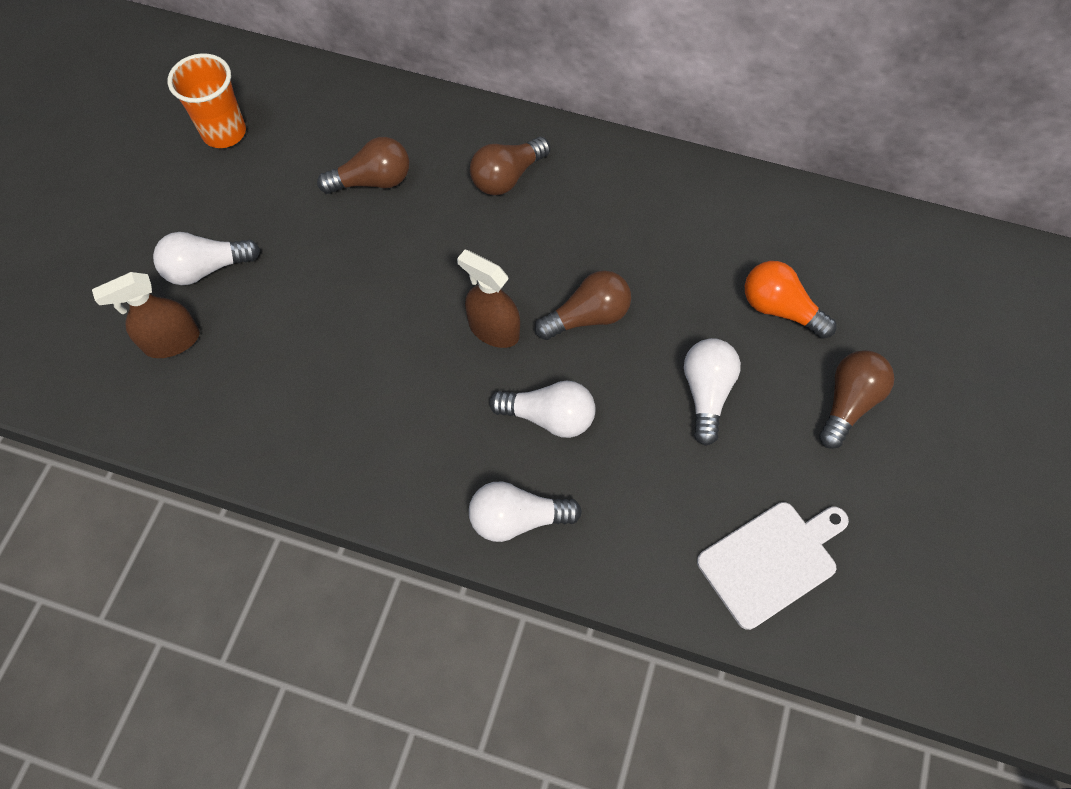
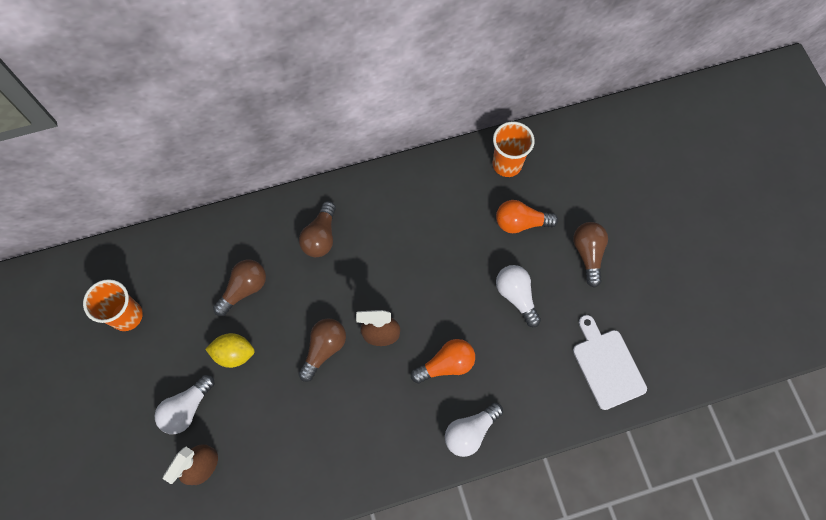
camera: 35 degrees left, 5 degrees up
(305, 243) = (234, 354): none -> yellow lemon
(549, 417) = (446, 364): white light bulb -> orange light bulb
(587, 317) = (425, 293): brown light bulb -> brown light bulb (324, 349)
(771, 561) = (607, 365): white cutting board -> white cutting board turned 45 degrees counterclockwise
(813, 230) = (507, 164): none -> orange cup

